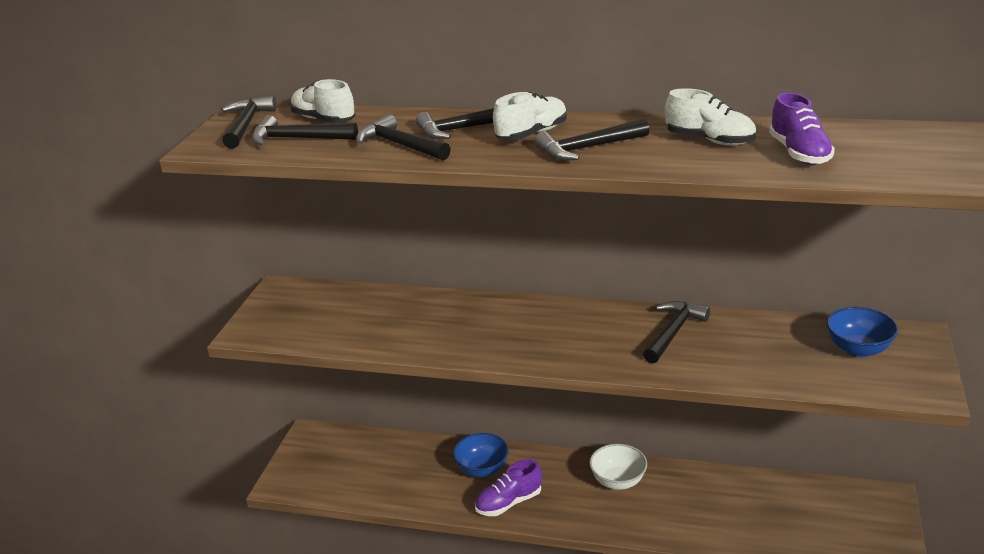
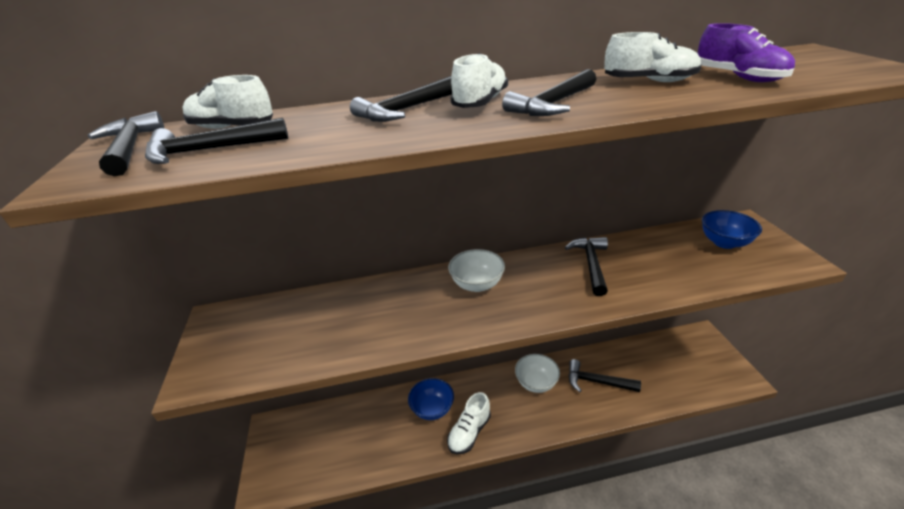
camera: 25 degrees left, 5 degrees up
(400, 145) = (348, 135): black hammer -> black hammer (597, 382)
(509, 503) = (469, 432): purple shoe -> white shoe
(535, 321) = (477, 284): none -> white bowl

